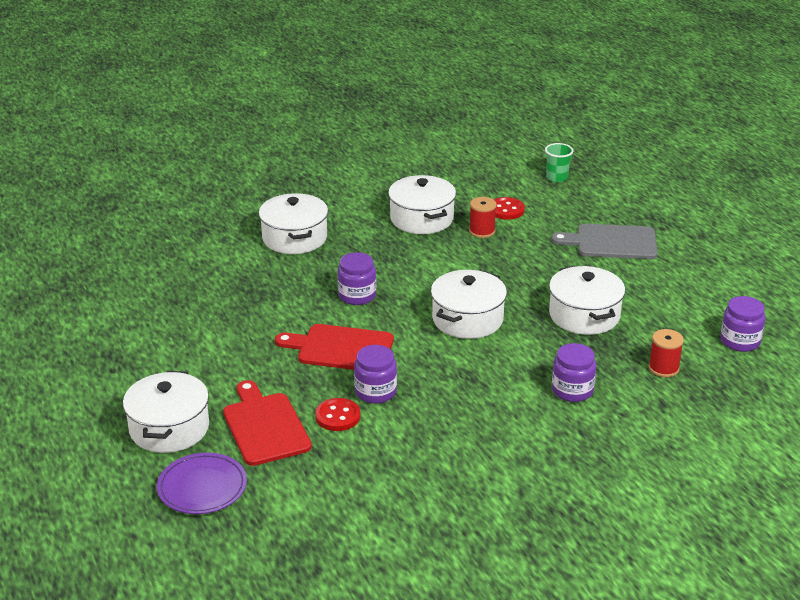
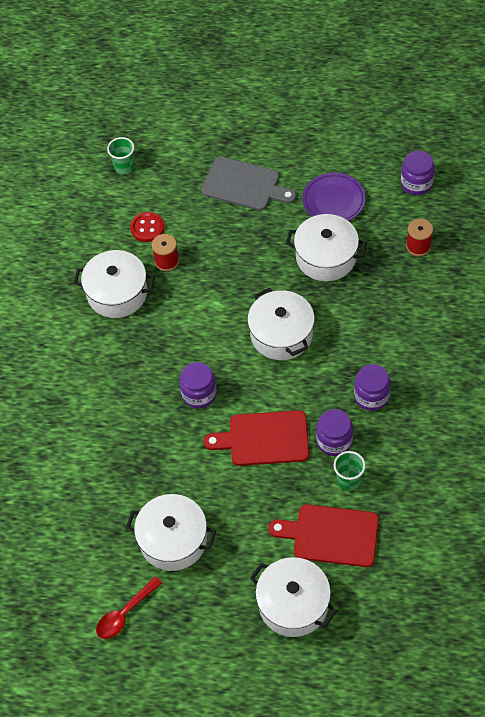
camera: 55 degrees left, 25 degrees up
(96, 334) = (125, 613): none -> red spoon
(202, 487) = (379, 608): purple plate -> purple plate (334, 200)
(294, 238) = (80, 400): white pot -> white pot (173, 540)
(337, 416) = (348, 480): red button -> green cup
(341, 348) = (264, 439): red cutting board -> red cutting board turned 45 degrees clockwise
(572, 390) = (409, 315): purple jar -> purple jar (371, 396)
(612, 242) = (244, 185): grey cutting board -> grey cutting board turned 105 degrees counterclockwise

